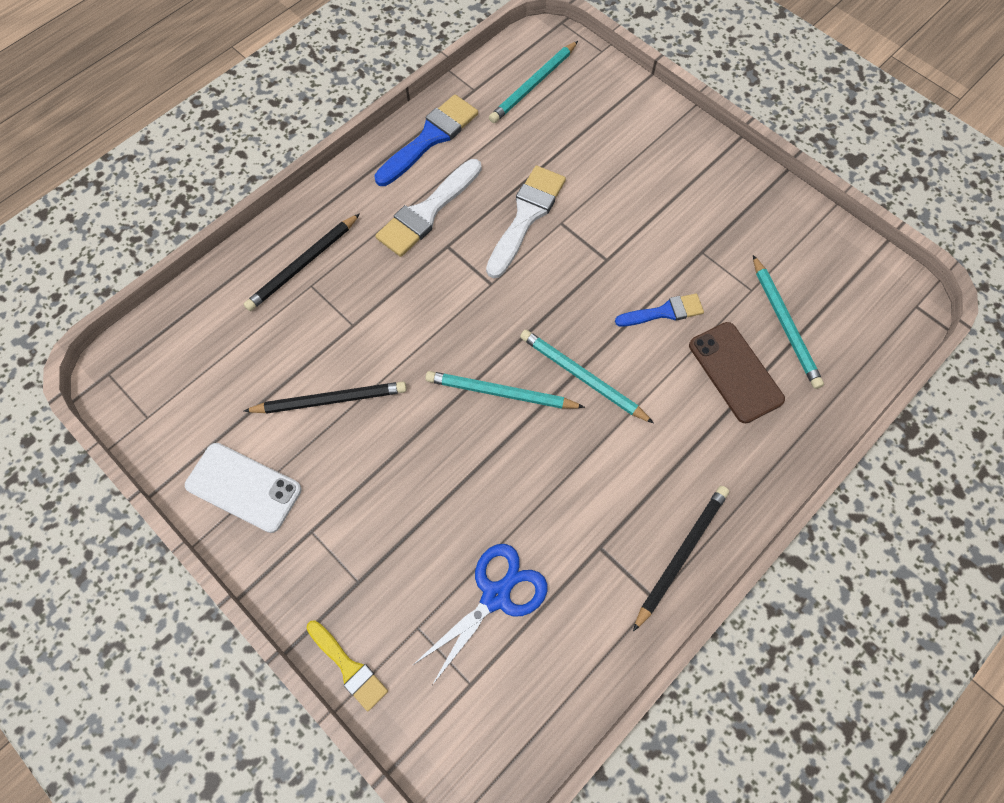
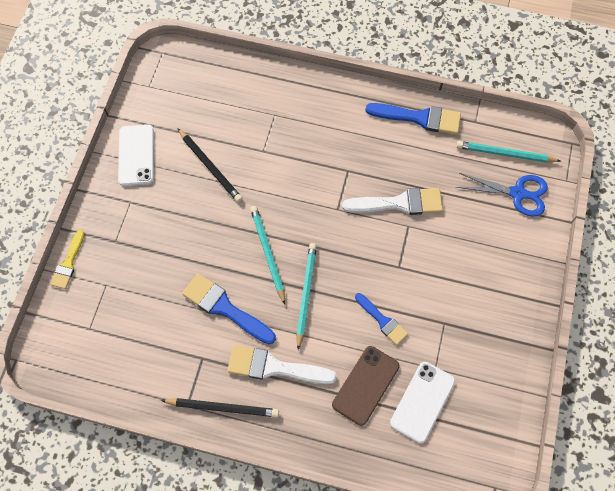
camera: 60 degrees right, 0 degrees up
(303, 265) = (285, 103): black pencil -> none
(427, 212) = (364, 146): white brush -> white brush (274, 367)
(496, 596) = (144, 316): blue scissors -> blue scissors (517, 193)
(545, 483) = (225, 308): none -> blue brush
(785, 324) = (422, 401): turquoise pencil -> white phone

